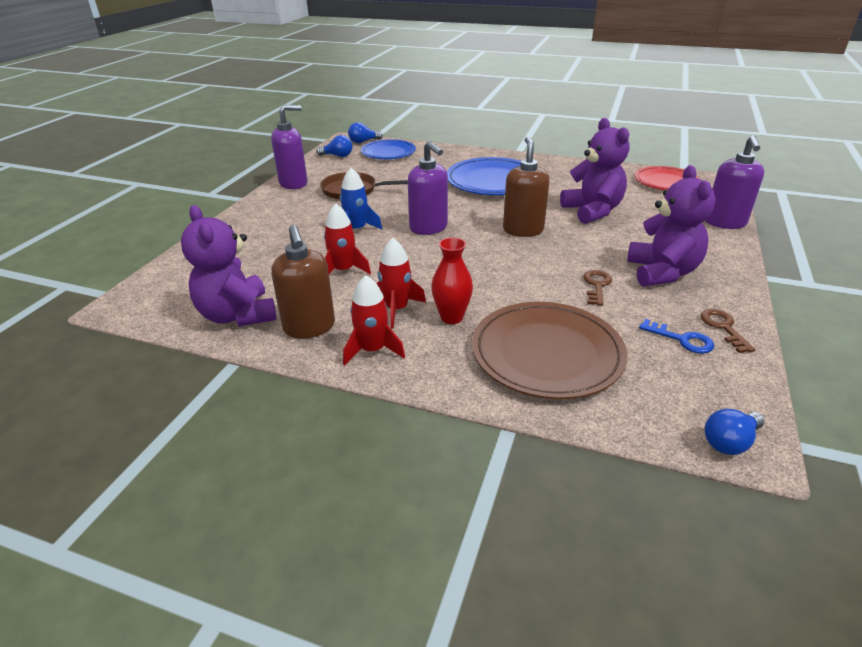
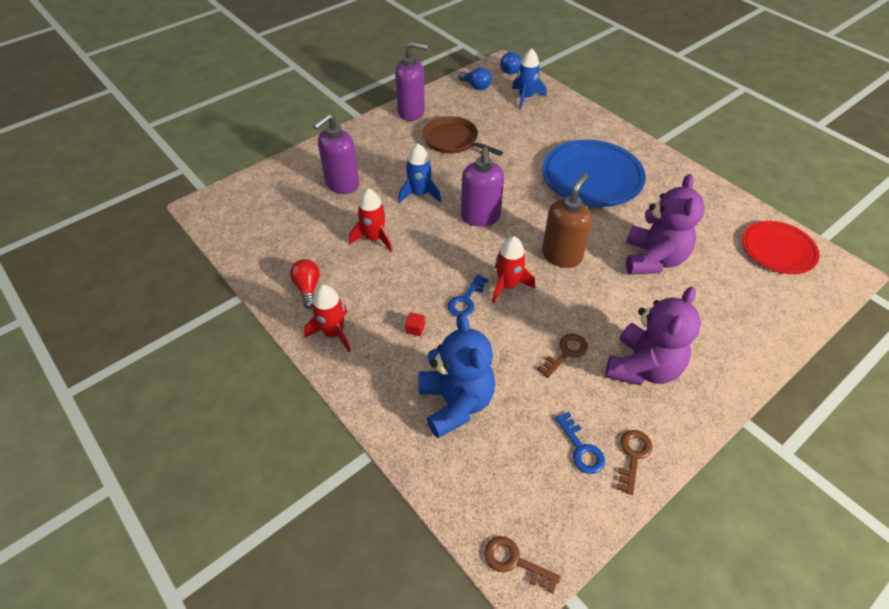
camera: 30 degrees right, 15 degrees up
(238, 315) = (269, 252): purple teddy bear -> none
(309, 327) = (308, 288): brown soap dispenser -> red light bulb
(388, 152) = (526, 97): blue plate -> blue rocket
(396, 309) = (381, 300): red rocket -> red rocket (507, 285)
(451, 317) = (415, 329): red vase -> red cube
(476, 282) = (466, 300): none -> blue key
(547, 353) = (455, 403): brown plate -> blue teddy bear
(725, 223) = (780, 335): purple soap dispenser -> purple soap dispenser (342, 184)
(729, 442) = (515, 561): blue light bulb -> brown key

